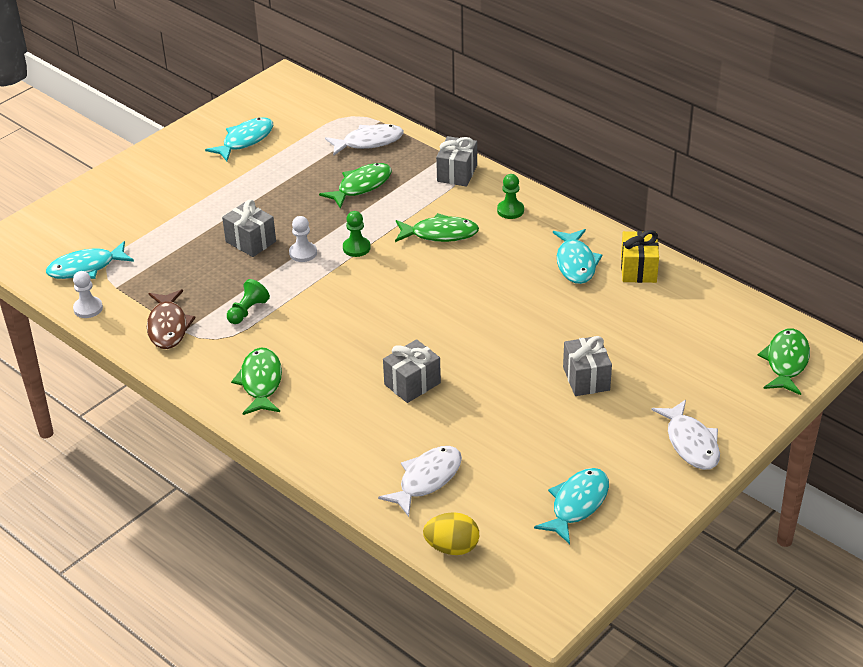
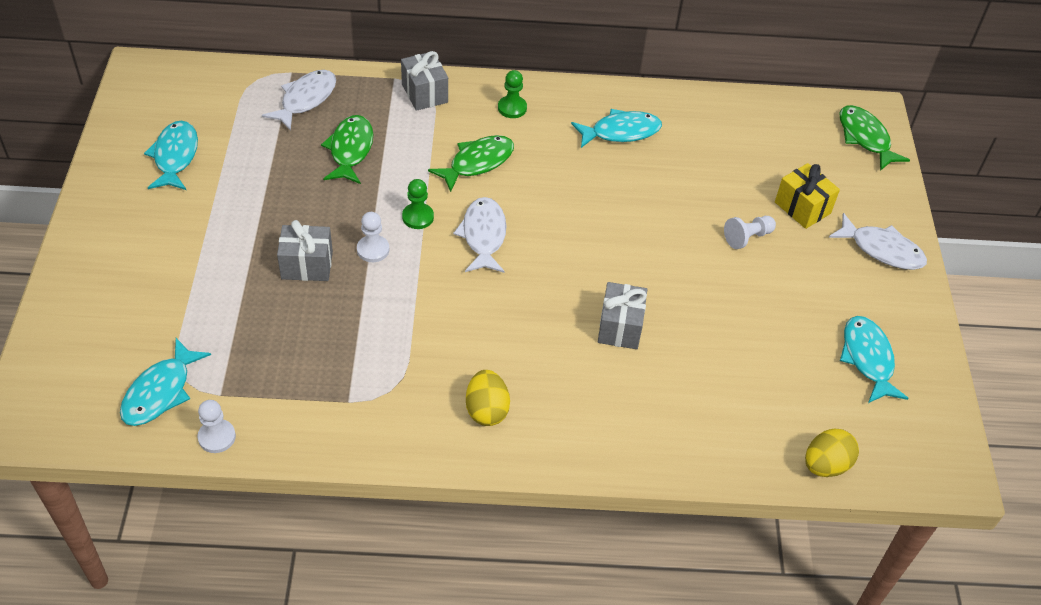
camera: 45 degrees left, 10 degrees up
(168, 326) = (327, 406): brown fish -> none
(247, 311) = (388, 342): green pawn -> none
(261, 382) = (486, 410): green fish -> yellow egg
(427, 479) = (735, 414): white fish -> white fish (483, 235)
(575, 263) = (621, 132): turquoise fish -> turquoise fish turned 60 degrees counterclockwise
(586, 379) = (747, 237): grey gift -> white pawn
(638, 269) = (675, 112): yellow gift -> yellow gift (802, 208)

